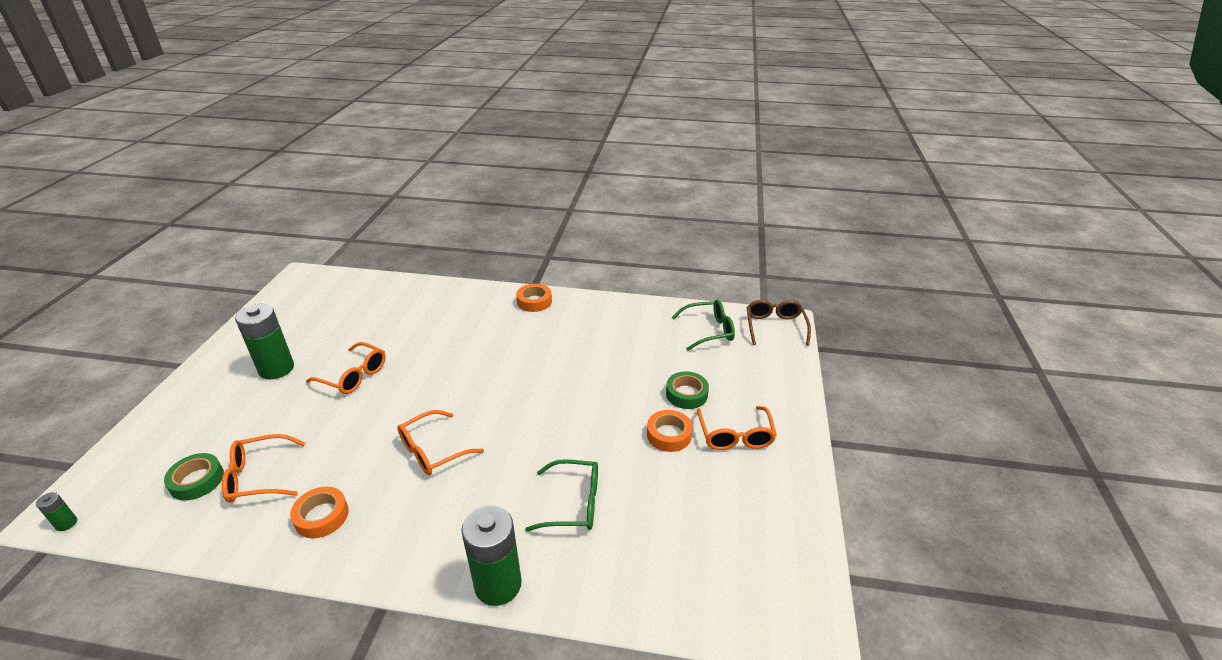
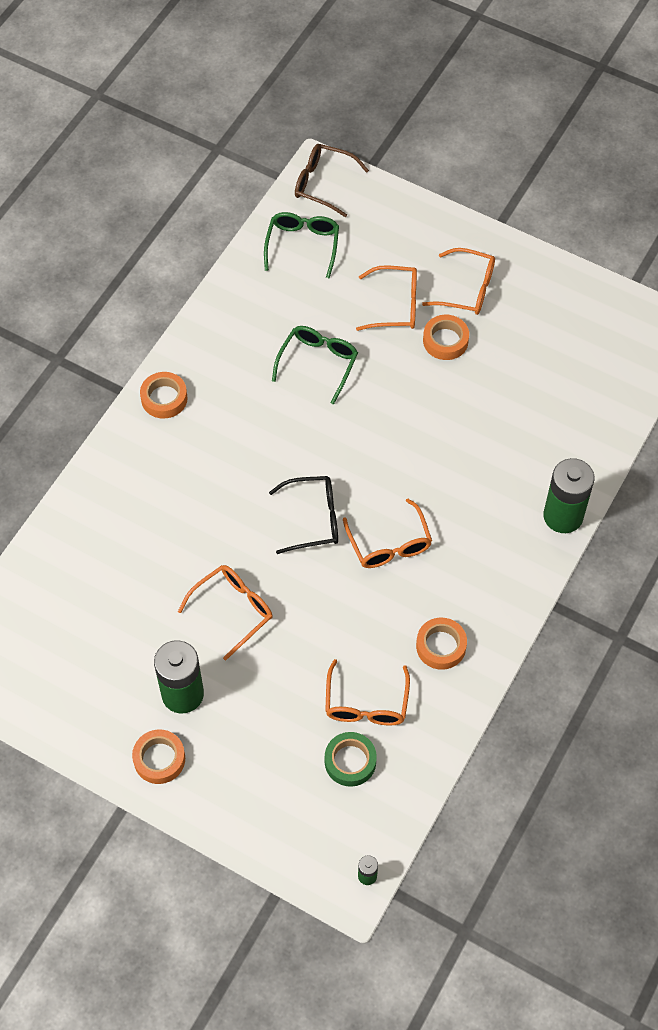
camera: 70 degrees left, 25 degrees up
(219, 371) = (159, 759): none -> orange tape
(449, 398) = (313, 519): none -> black glasses
(574, 503) = (499, 441): green glasses -> green glasses (318, 363)
(686, 394) = (396, 305): green tape -> orange glasses

